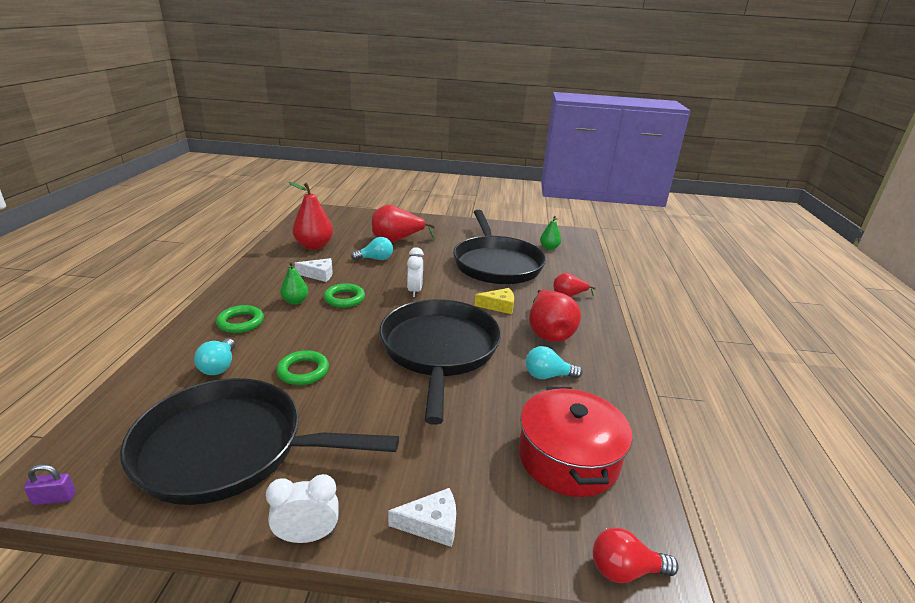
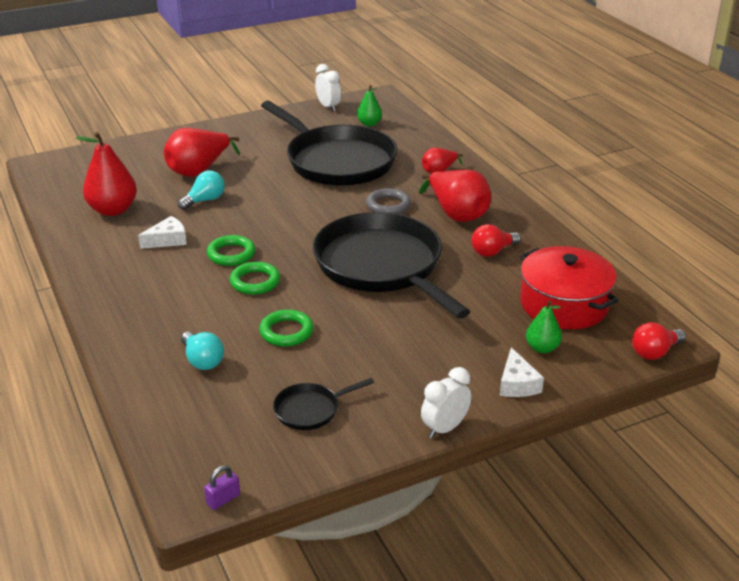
camera: 30 degrees left, 5 degrees up
(229, 449) = (310, 410): black pan -> black pan, size x0.41
(240, 322) = (159, 317): green ring -> green ring (255, 282)
(295, 301) = (184, 276): green pear -> green pear (542, 348)
(415, 291) = (291, 220): white clock -> white clock (328, 107)
(431, 524) = (517, 384): white cheese -> white cheese turned 120 degrees clockwise
(499, 306) = (388, 205): yellow cheese -> grey ring
(547, 376) = (492, 251): turquoise light bulb -> red light bulb

